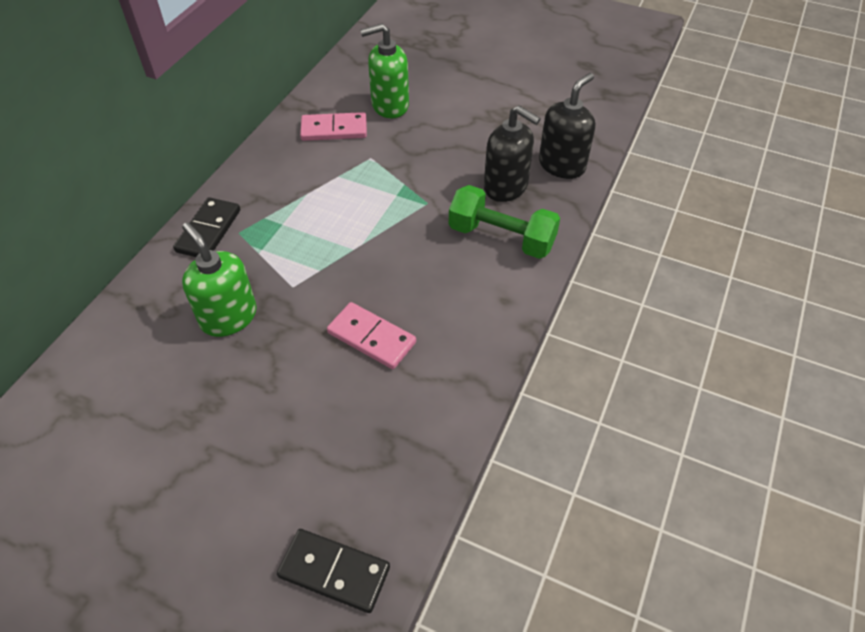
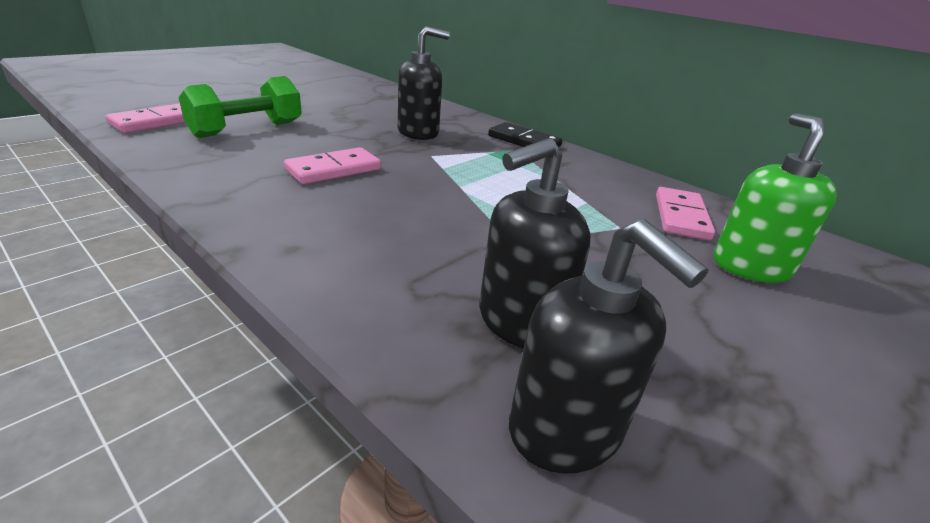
camera: 105 degrees right, 20 degrees down
(228, 317) = (418, 132): green soap dispenser -> black soap dispenser
(334, 572) = (156, 122): black domino -> pink domino
(501, 237) = (405, 280): green dumbbell -> green dumbbell (247, 130)

